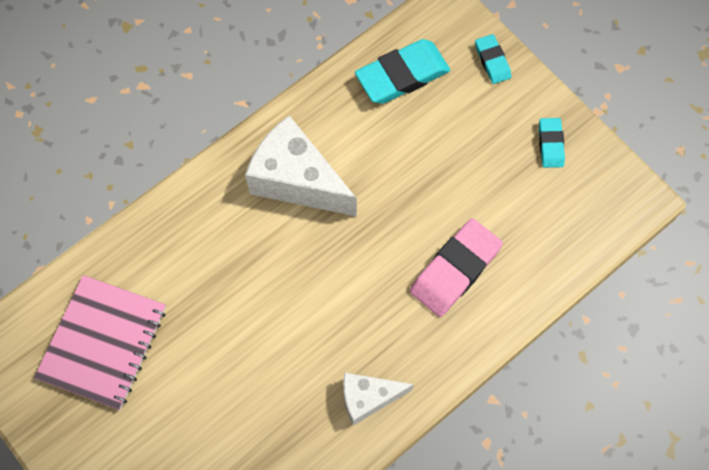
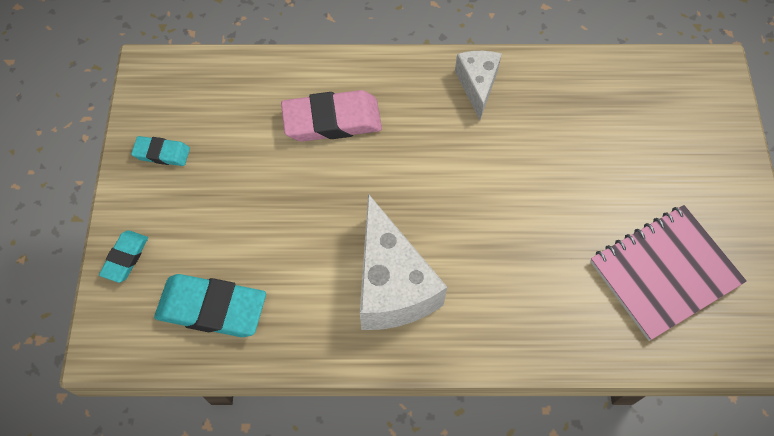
camera: 140 degrees left, 5 degrees down
(368, 398) = (477, 86): white cheese -> white cheese turned 120 degrees counterclockwise
(550, 144) = (162, 153): turquoise eraser -> turquoise eraser turned 60 degrees clockwise

